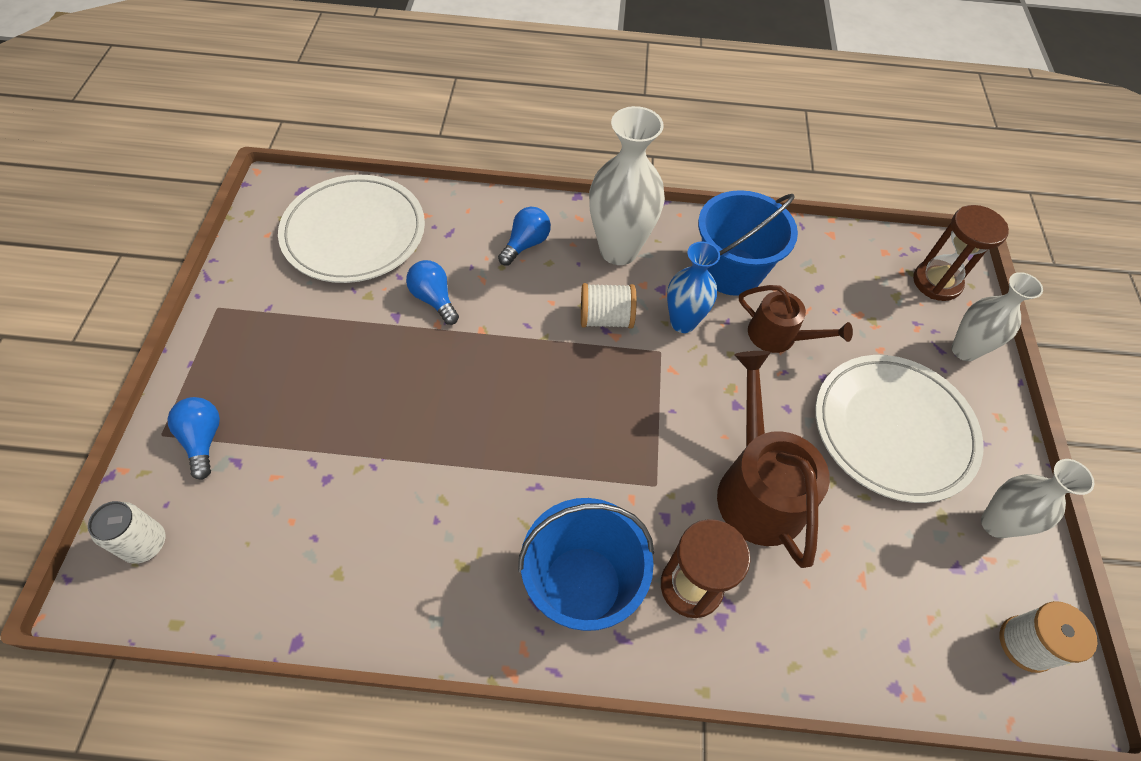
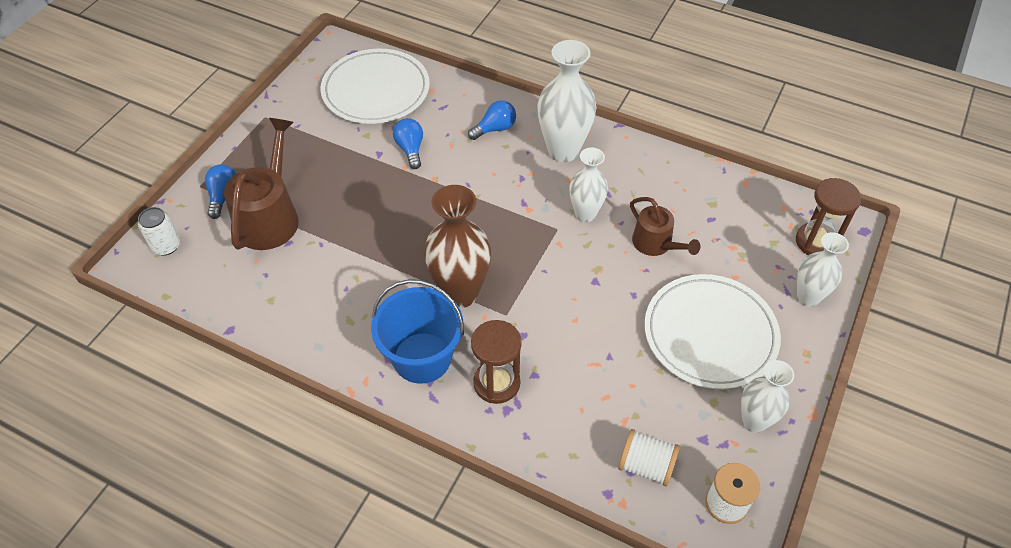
camera: 25 degrees right, 5 degrees down
(587, 476) = (460, 293): none -> brown vase
(605, 318) = (528, 195): white spool -> white spool (646, 466)
(683, 322) = (585, 214): blue vase -> white vase
(731, 271) = (644, 188): blue bucket -> none
(758, 488) = (579, 339): brown watering can -> brown watering can (270, 217)

